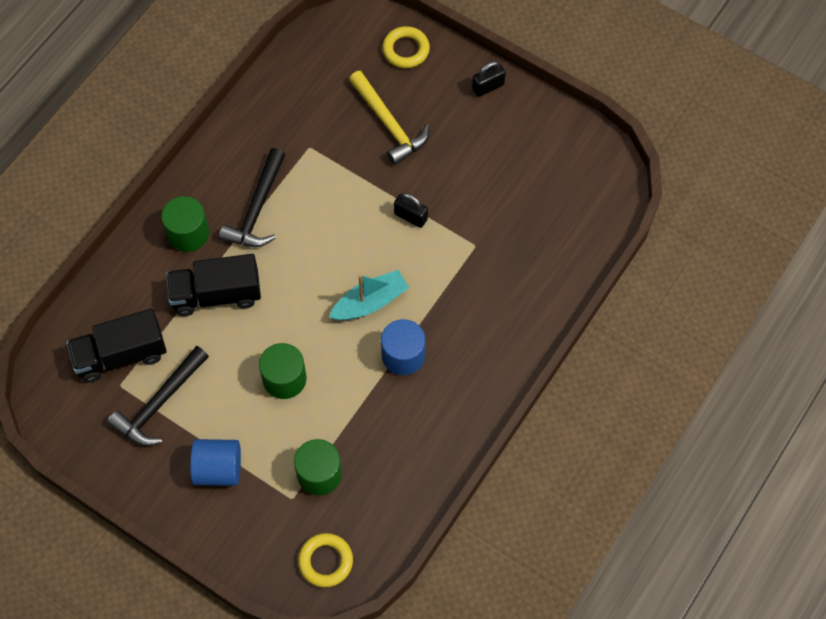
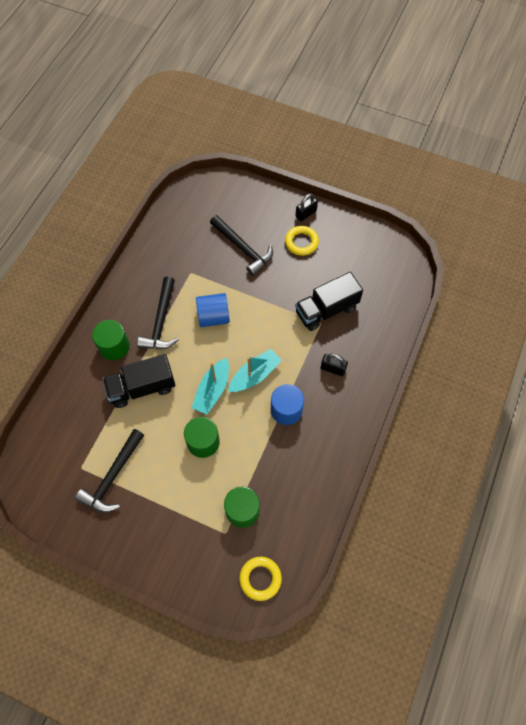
camera: 10 degrees left, 0 degrees up
(121, 355) = (78, 444): black truck -> black truck (326, 310)
(218, 469) = (166, 520): blue cylinder -> blue cylinder (213, 317)
(309, 313) = (212, 390): none -> turquoise boat
(389, 124) = (243, 248): yellow hammer -> black hammer
(406, 50) = (244, 197): yellow ring -> yellow ring (301, 242)
(410, 216) = (271, 310): black padlock -> black padlock (333, 369)

